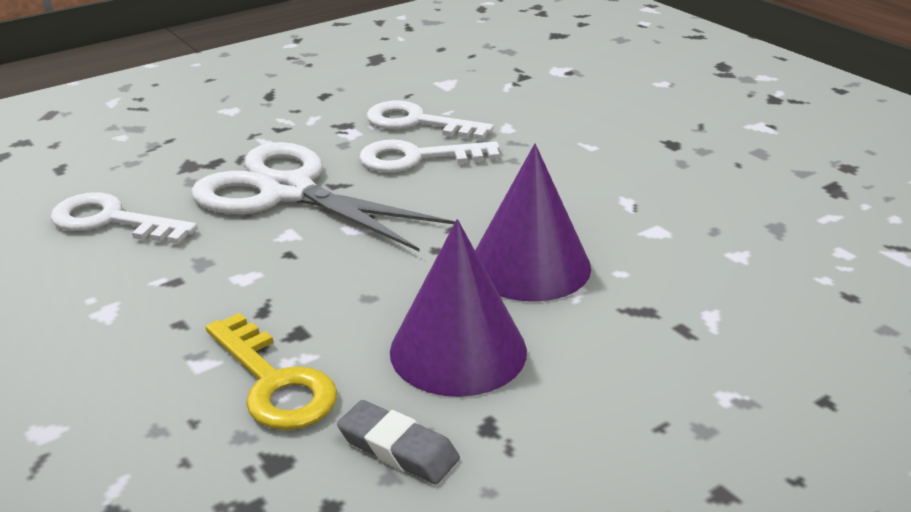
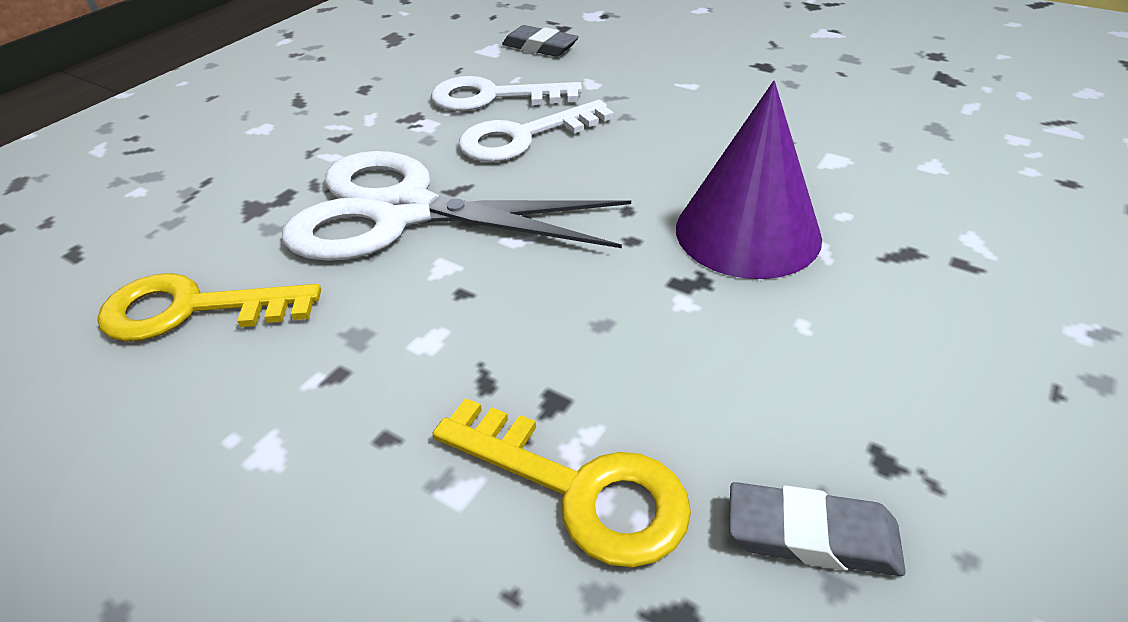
camera: 20 degrees left, 10 degrees up
(111, 221) = (192, 309): white key -> yellow key
(458, 350) = (763, 364): purple cone -> none
(489, 89) = (540, 47): none -> grey eraser

